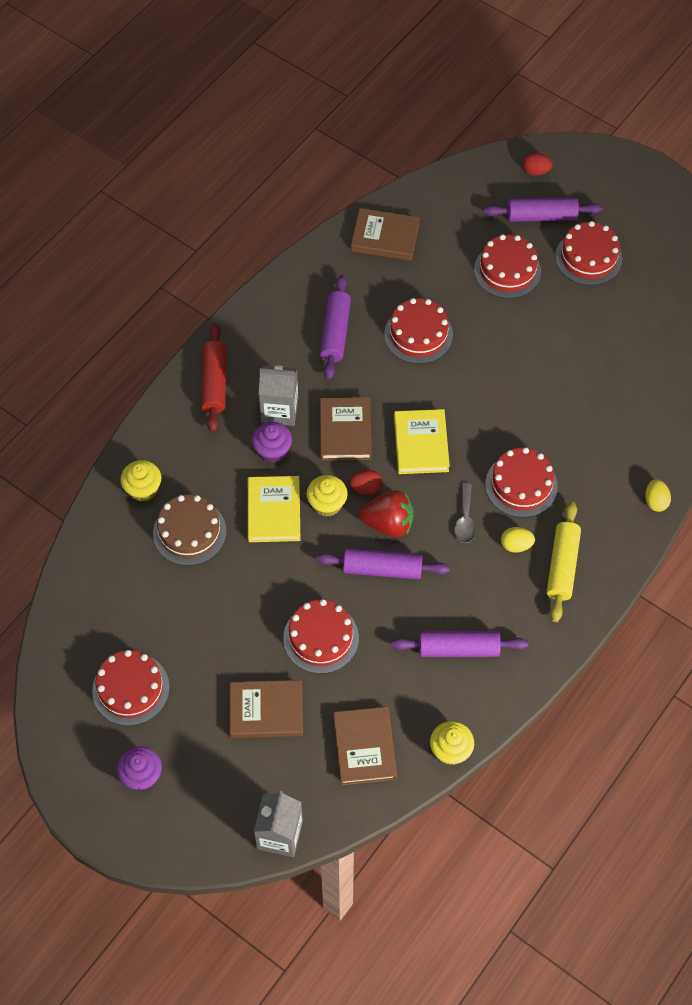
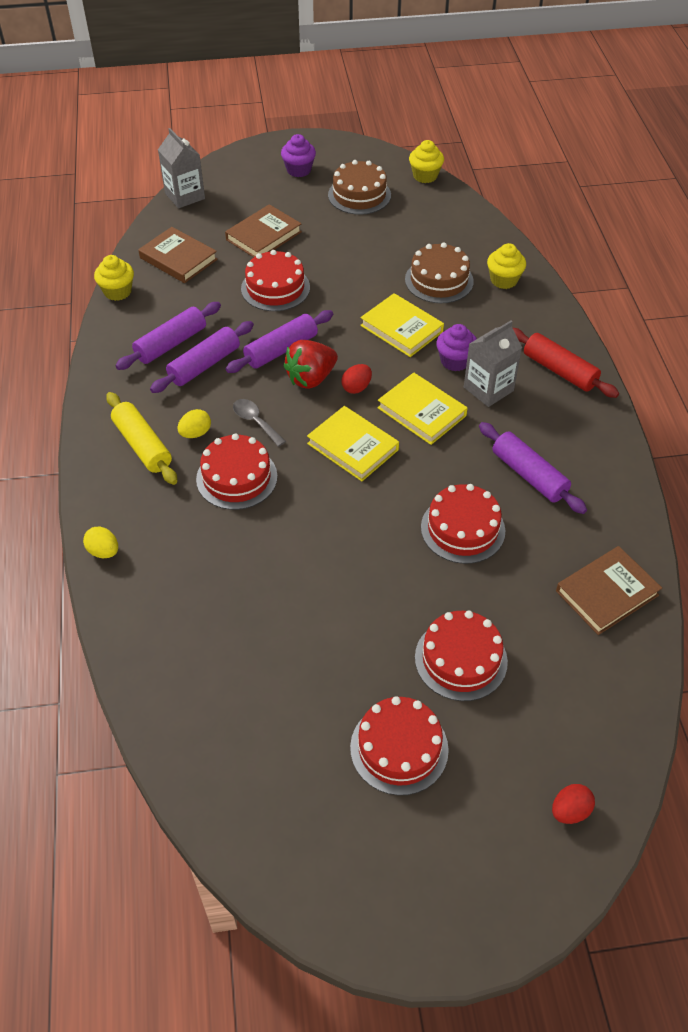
camera: 135 degrees right, 10 degrees down
(131, 689) = (359, 195): red cake -> brown cake
(327, 504) = (371, 358): yellow cupcake -> yellow cupcake (425, 176)
(345, 431) = (421, 412): brown book -> yellow book
(541, 216) = (499, 755): purple rolling pin -> purple rolling pin (204, 365)

